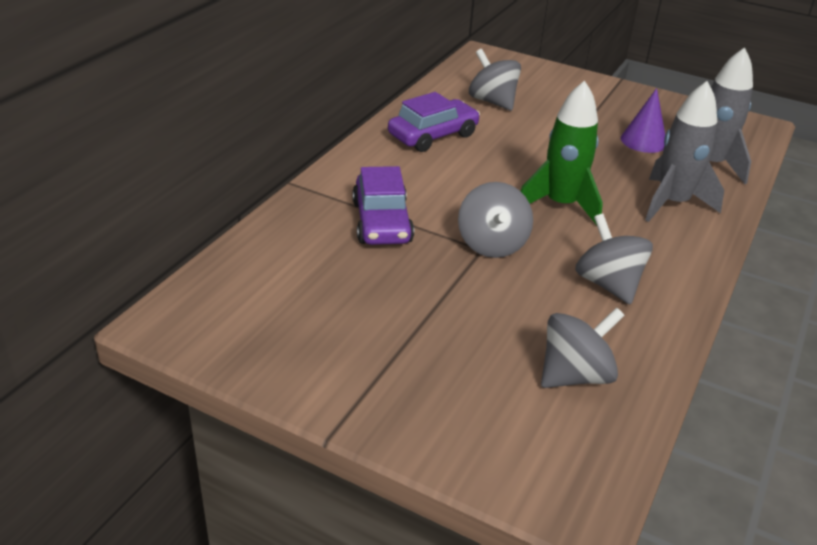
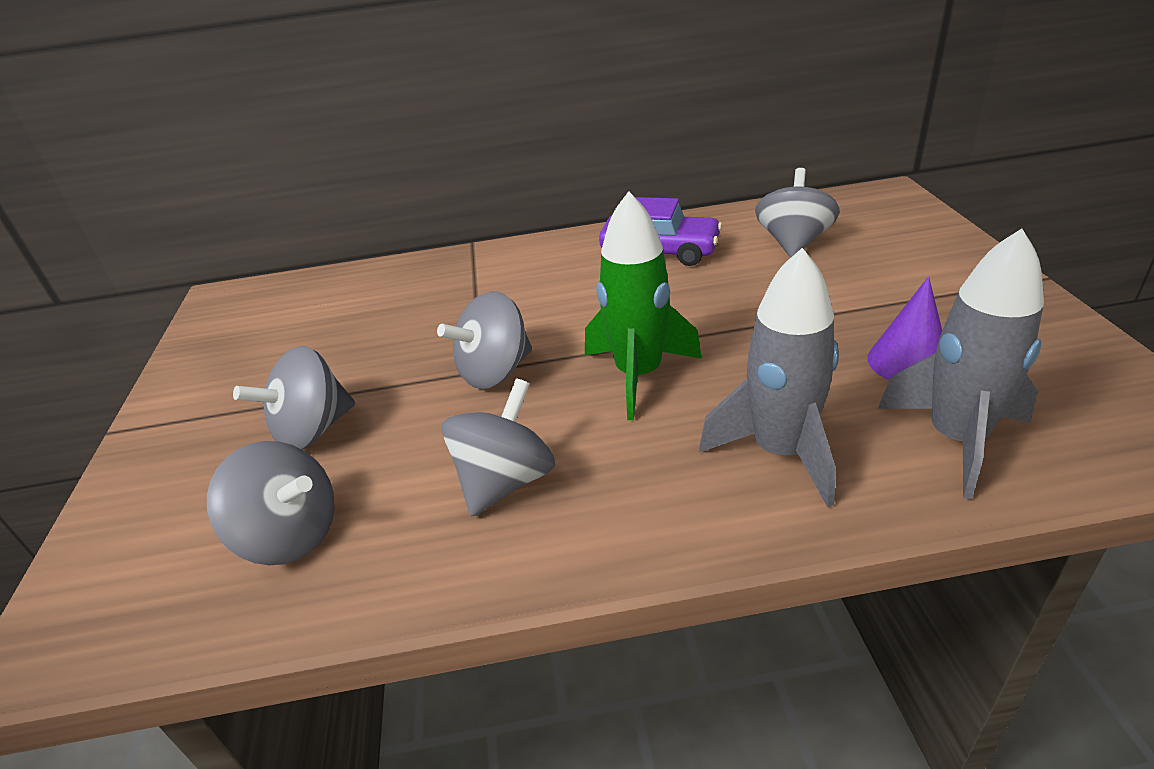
camera: 60 degrees right, 0 degrees up
(382, 222) = (461, 303): purple car -> none
(465, 334) = (313, 430): none -> grey spinning top

